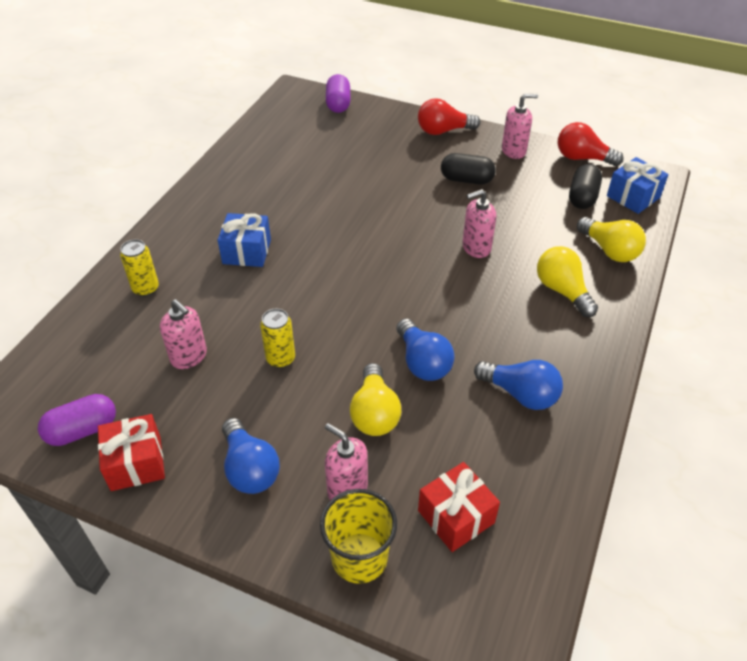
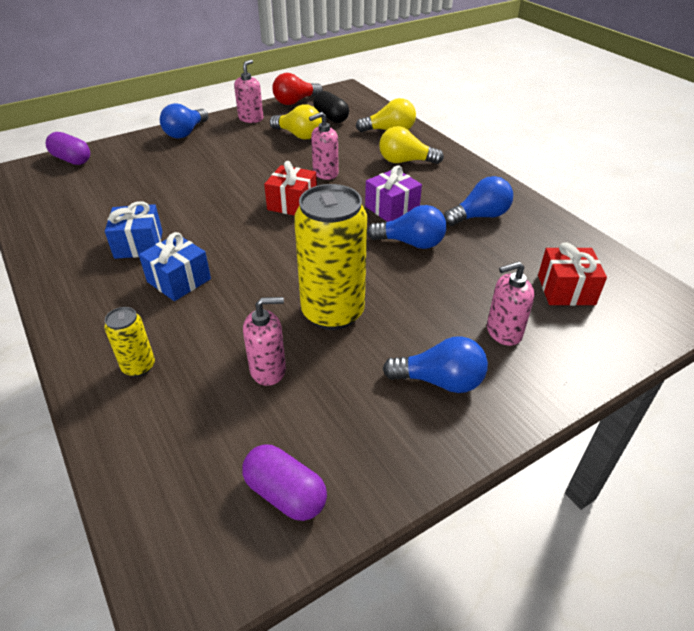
camera: 55 degrees left, 5 degrees down
(82, 430) = (285, 494): purple capsule -> purple capsule turned 60 degrees counterclockwise
(136, 463) = (369, 462): red gift -> red gift (292, 203)
(280, 359) = (333, 312): yellow can -> yellow can, size x2.09
(359, 557) = (574, 353): yellow cup -> none
(374, 413) = (439, 286): yellow light bulb -> yellow light bulb (298, 135)
(443, 131) = (185, 133): red light bulb -> blue light bulb
(466, 180) = (252, 147): black capsule -> none
(466, 322) = (392, 208): none -> purple gift
(476, 248) = (325, 173): pink soap dispenser -> pink soap dispenser turned 45 degrees clockwise
(633, 197) = (354, 103): blue gift -> blue gift (139, 244)

